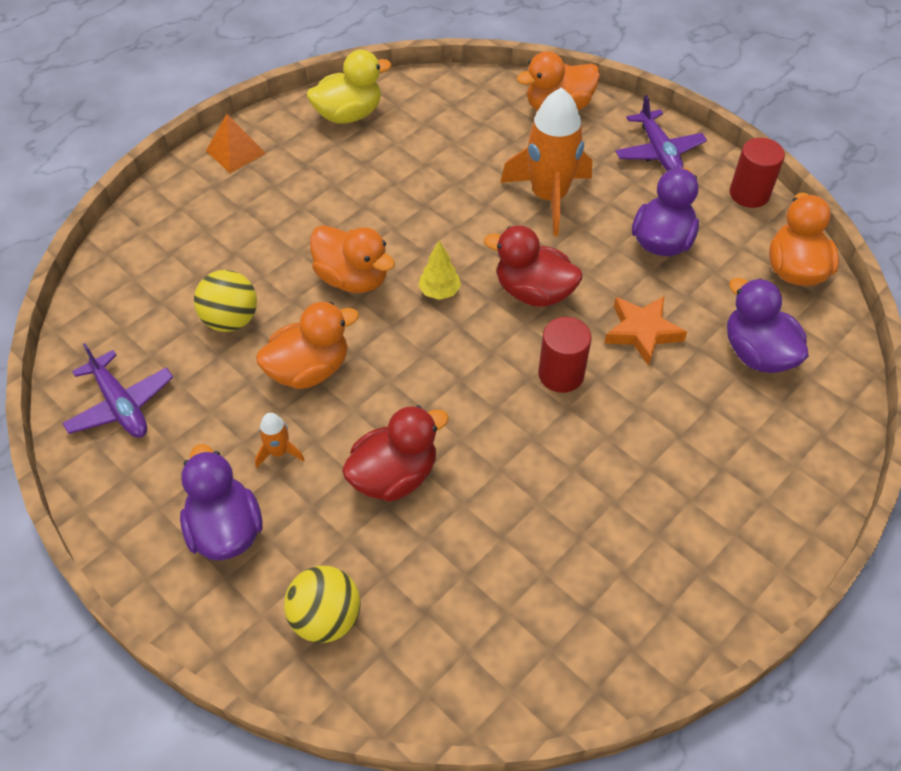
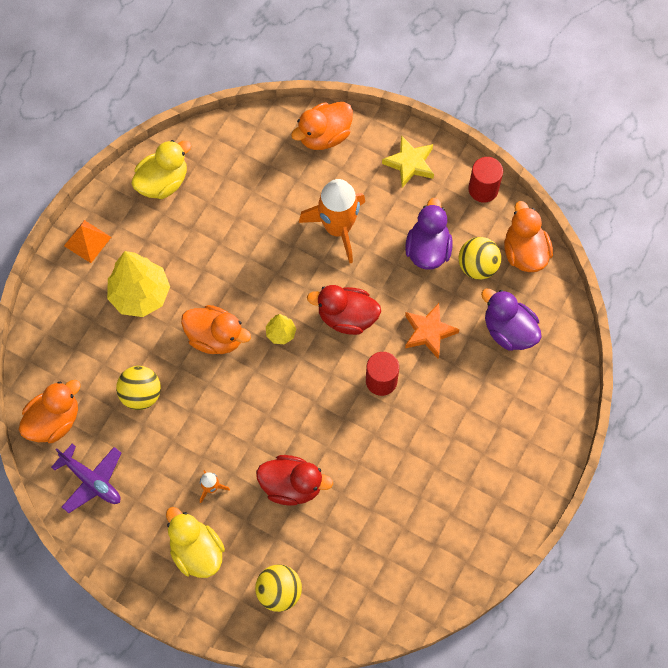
camera: 15 degrees left, 15 degrees up
(225, 530) = (196, 551): purple duck -> yellow duck
(275, 216) = (140, 295): none -> yellow tree
(309, 370) = (210, 420): orange duck -> orange duck (54, 421)
(394, 476) = (292, 485): red duck -> red duck turned 60 degrees clockwise
(658, 152) = (410, 163): purple plane -> yellow star
(726, 272) = (477, 266): none -> yellow ball

